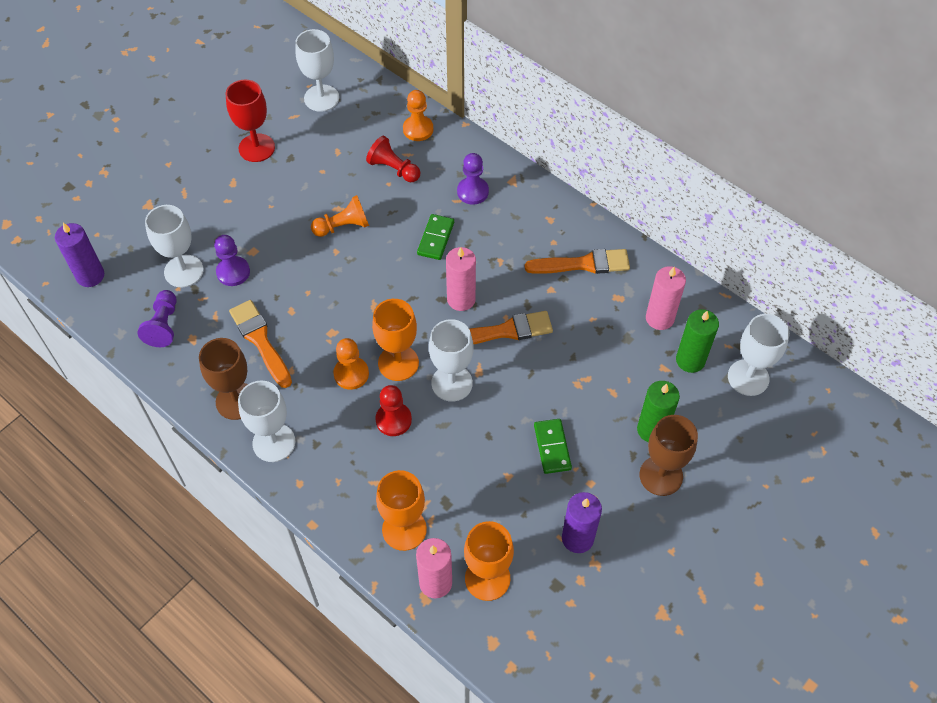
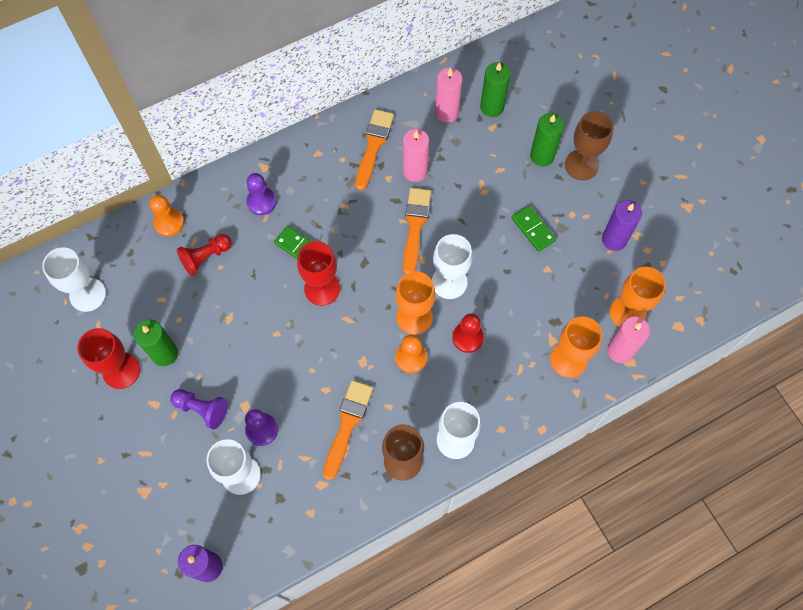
camera: 70 degrees left, 10 degrees up
(163, 325) = (296, 508): purple pawn -> purple pawn (202, 409)
(260, 341) = (347, 424): orange brush -> orange brush turned 120 degrees clockwise
(284, 173) = (164, 353): none -> green candle
(343, 226) = (252, 319): orange pawn -> none
(398, 272) = (322, 289): none -> red goblet
(461, 299) = (370, 248): pink candle -> pink candle (415, 171)
(552, 447) = (533, 229): green domino -> green domino turned 45 degrees clockwise
(748, 377) = (521, 76): white goblet -> none

